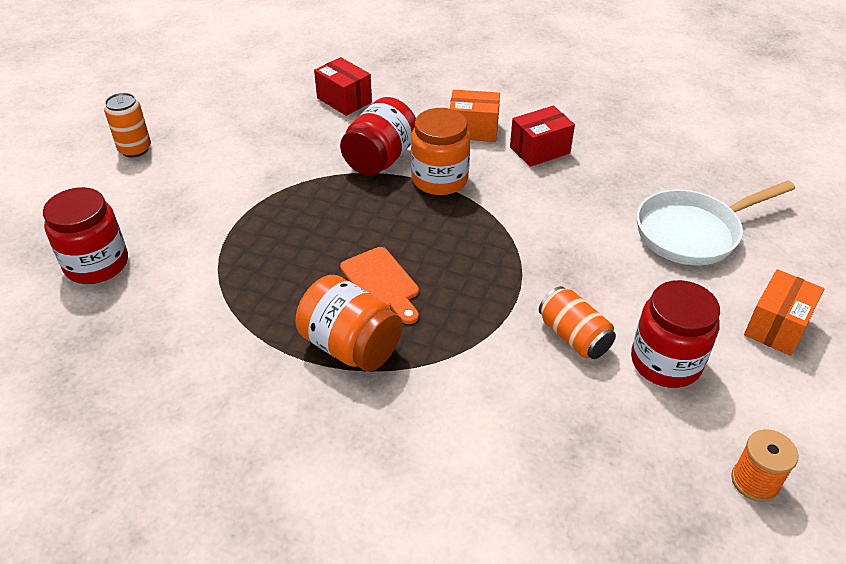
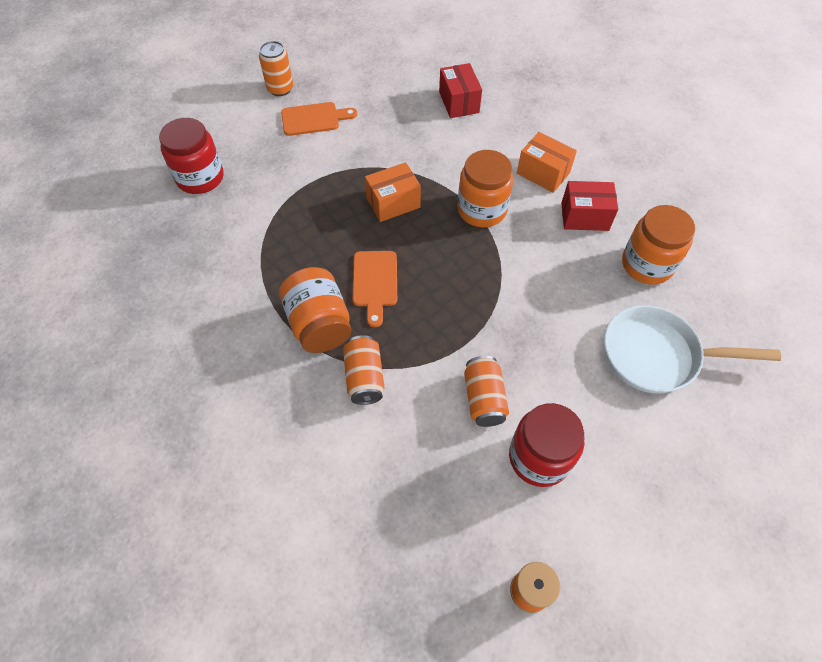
camera: 30 degrees right, 15 degrees up
(197, 163) = (314, 119): none -> orange cutting board
(380, 159) = (448, 171): red jar -> none
(440, 373) = (364, 377): none -> orange can
(624, 167) = (647, 264): none -> orange jar
(776, 326) = (659, 476): orange box -> orange box (393, 203)

